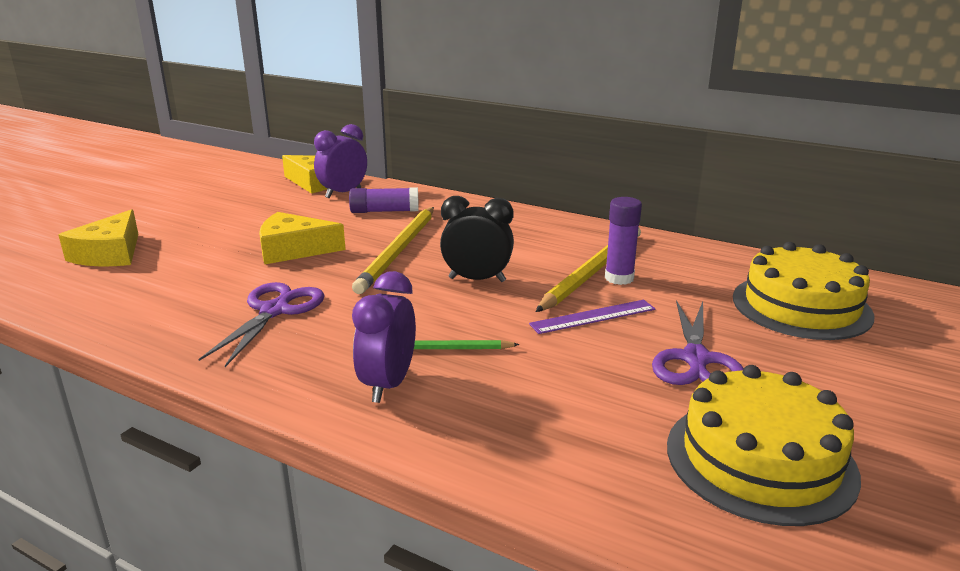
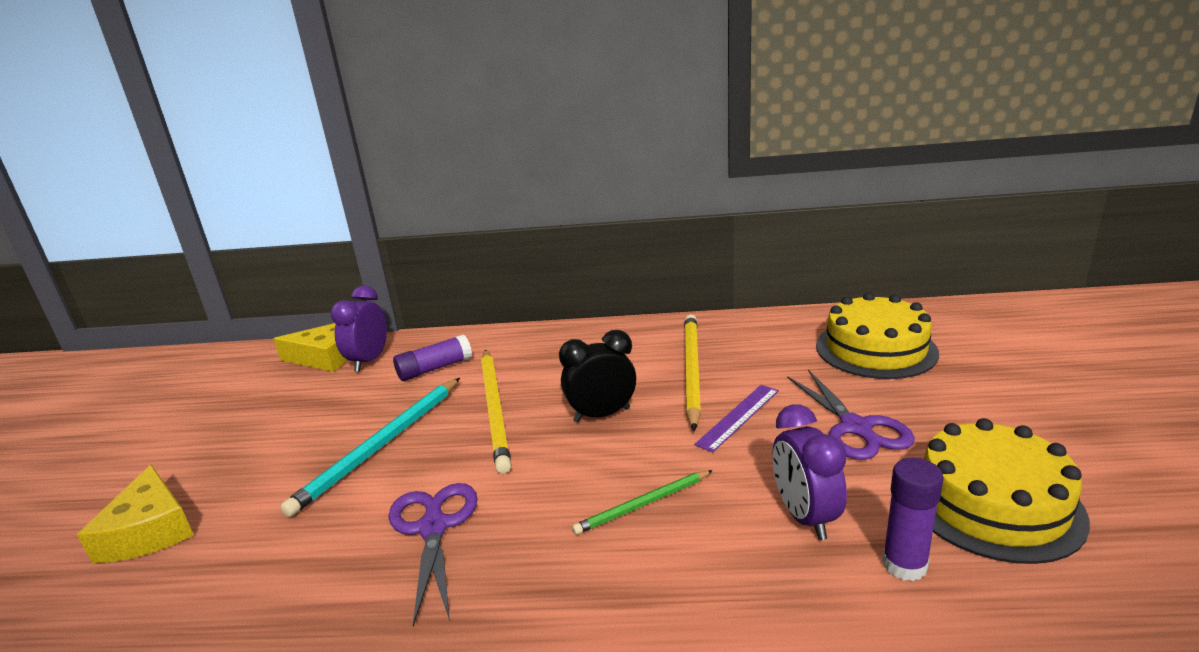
camera: 25 degrees left, 0 degrees up
(294, 250) = (381, 446): yellow cheese -> turquoise pencil
(388, 384) = (637, 565): purple clock -> purple clock (804, 516)
(619, 278) = (719, 370): purple glue stick -> purple glue stick (904, 565)

